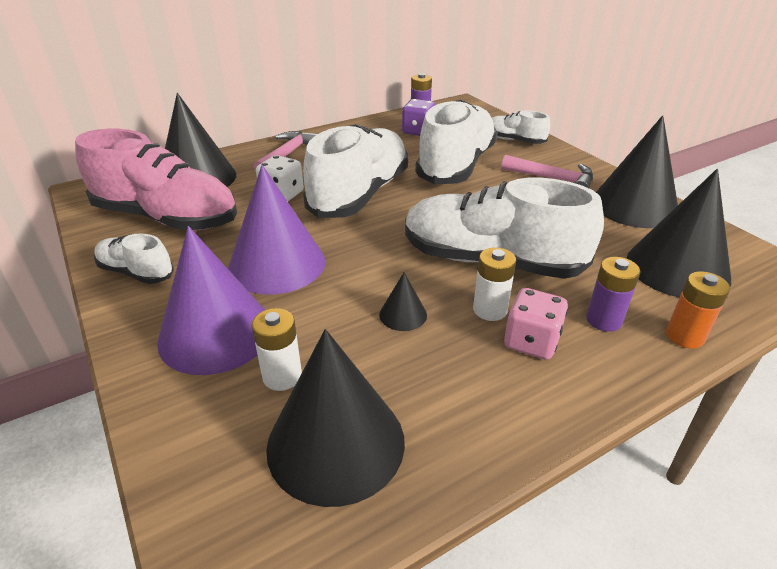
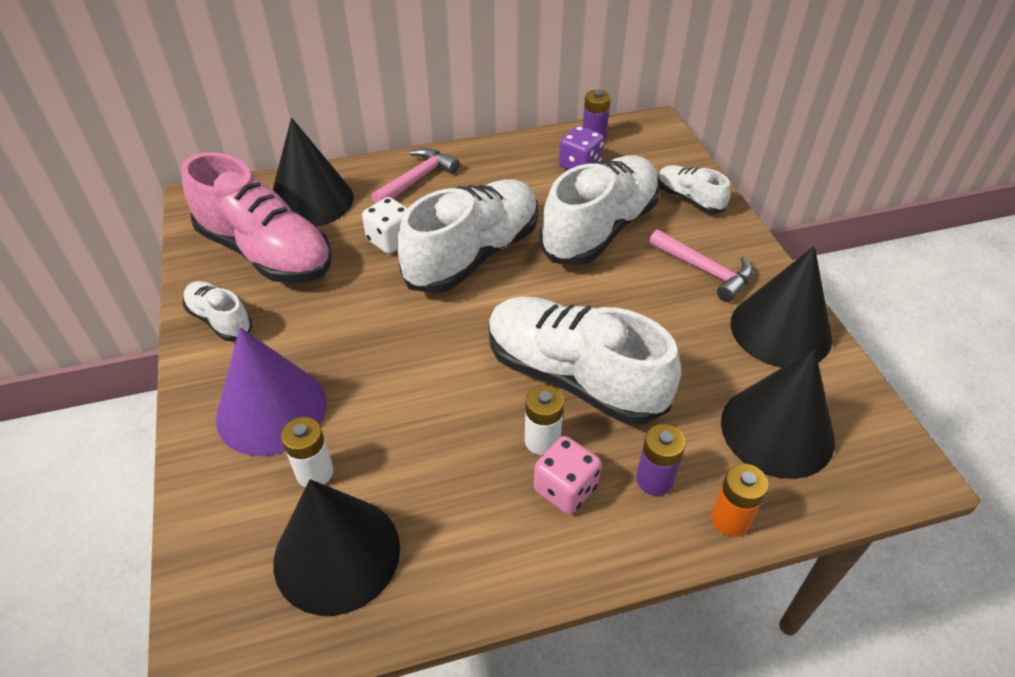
camera: 15 degrees right, 10 degrees up
(277, 264) = (354, 336): purple cone -> none
(403, 314) = (453, 427): black cone -> none

